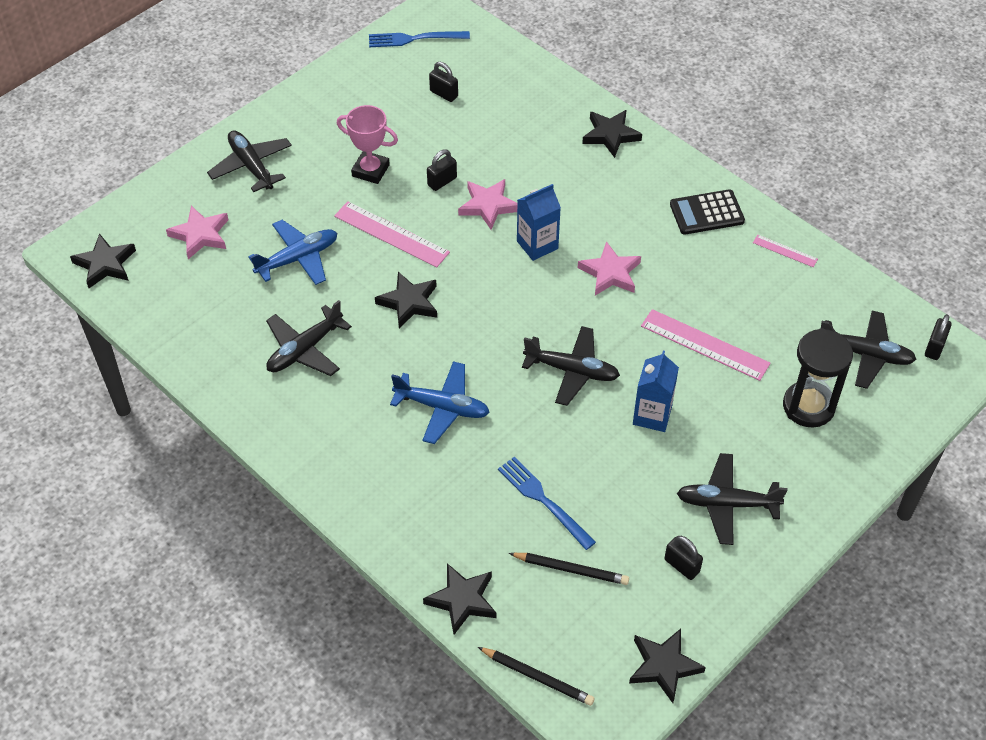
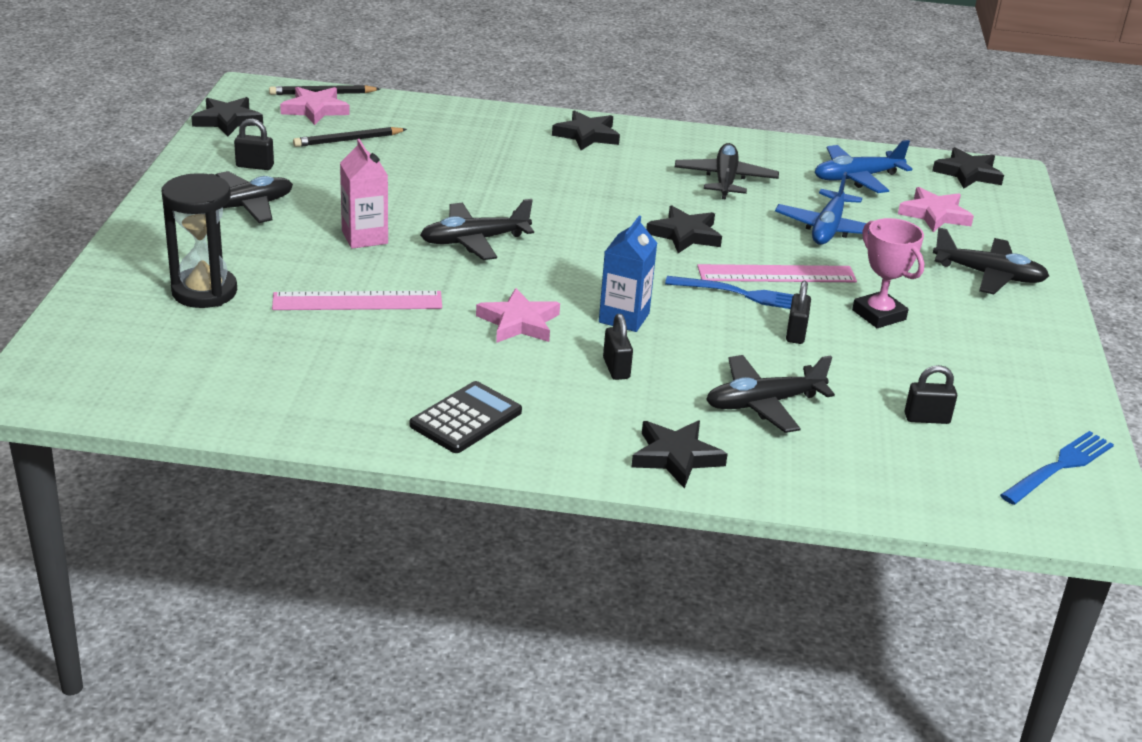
camera: 140 degrees right, 20 degrees down
(370, 170) = (879, 315): pink trophy -> pink trophy turned 75 degrees clockwise
(442, 407) = (562, 185): blue plane -> blue plane (857, 178)
(462, 600) = (418, 107): black star -> black star (587, 135)
(488, 206) = (718, 331): pink star -> pink star (315, 109)
(543, 500) = (411, 164): blue fork -> blue fork (744, 295)
(652, 415) = (364, 237): blue carton -> pink carton
(785, 251) = (332, 416): pink ruler -> none
(865, 354) = (163, 353): black plane -> black plane (763, 404)
(934, 347) = (76, 388): black padlock -> black padlock (616, 368)

